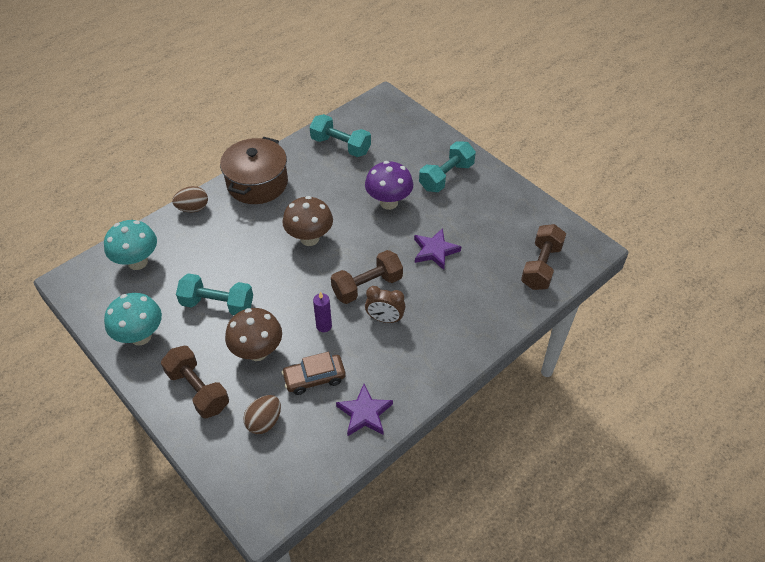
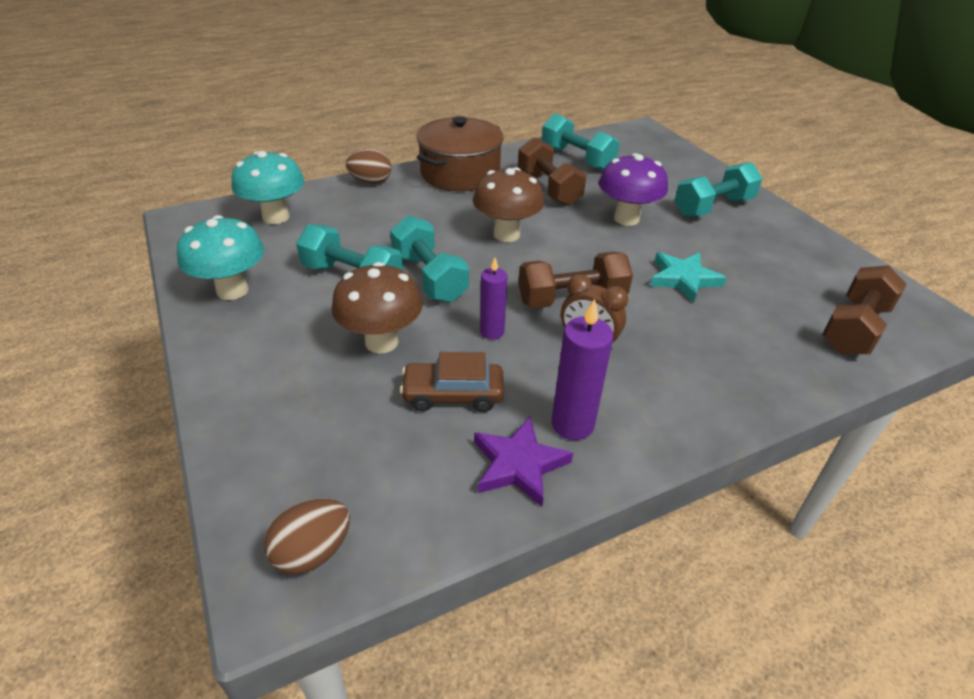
camera: 15 degrees right, 10 degrees down
(198, 390) = (272, 369): brown dumbbell -> brown dumbbell (548, 188)
(264, 421) = (349, 436): brown egg -> brown egg (313, 552)
(269, 291) = (429, 277): none -> turquoise dumbbell
(388, 380) = (572, 424): none -> purple candle
(435, 251) = (683, 279): purple star -> turquoise star

